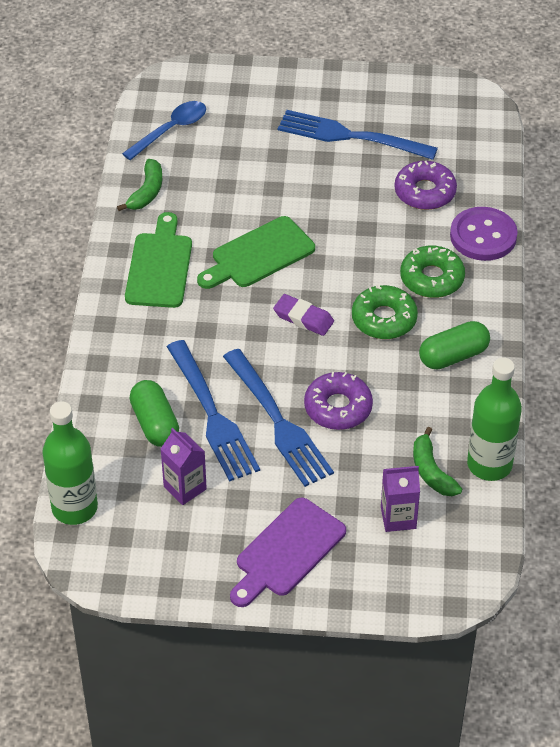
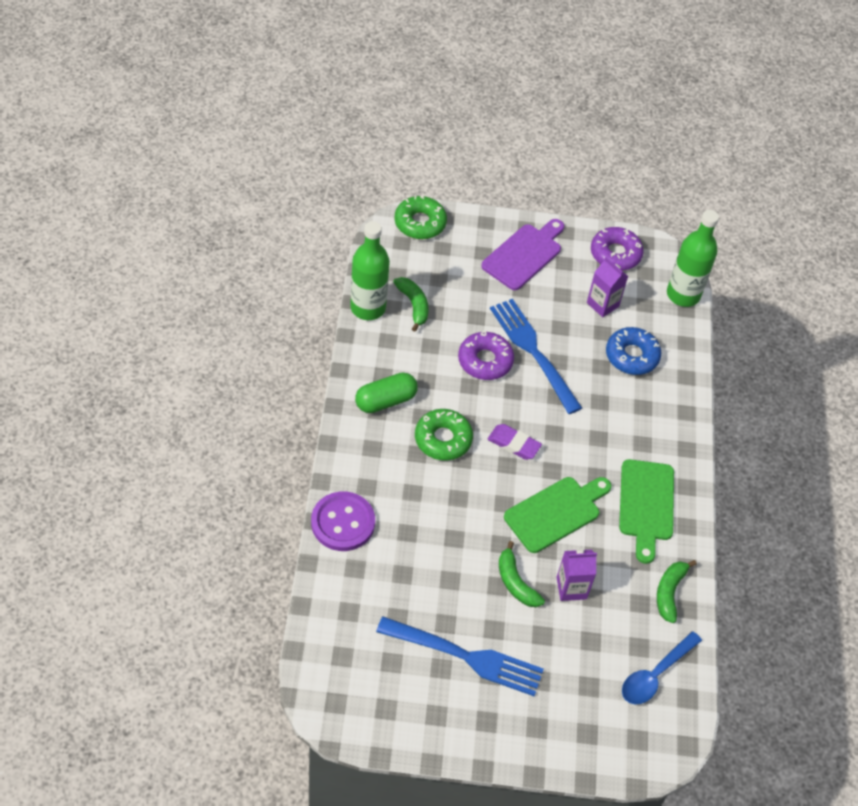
camera: 175 degrees right, 5 degrees up
(155, 424) = (632, 356): green capsule -> blue donut
(212, 415) = (586, 360): blue fork -> none
(302, 194) = (515, 582): none -> green banana
(398, 517) = (442, 273): purple carton -> purple carton (571, 588)
(425, 192) = (394, 578): purple donut -> purple donut (615, 254)
(432, 278) = (396, 478): green donut -> green donut (420, 223)

